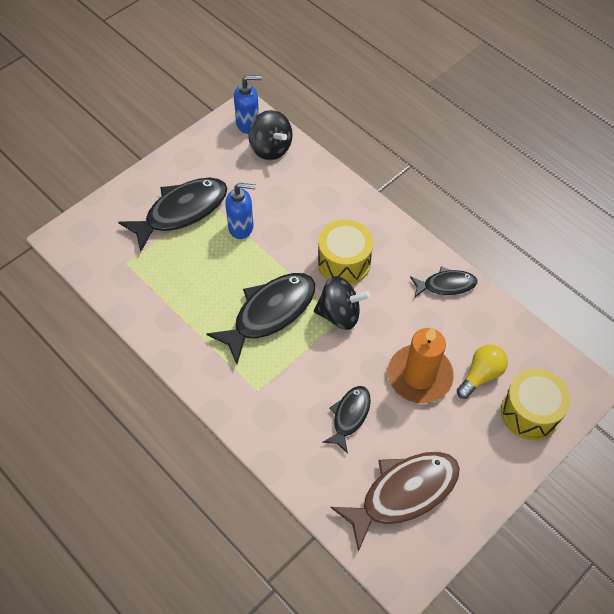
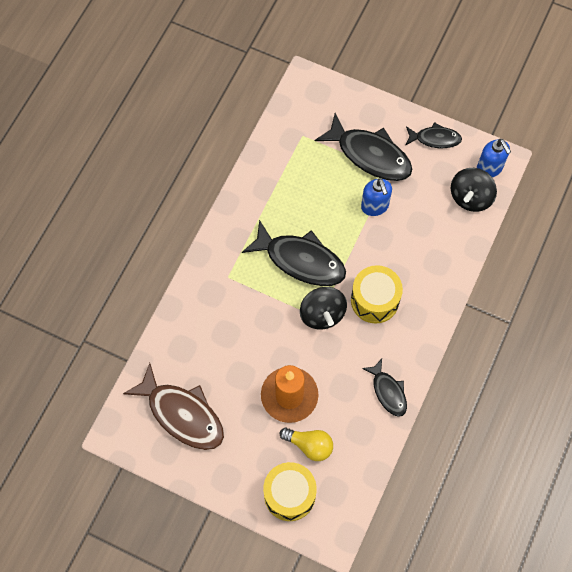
camera: 70 degrees right, 10 degrees up
(349, 416) = (232, 353): black fish -> black fish (435, 139)

